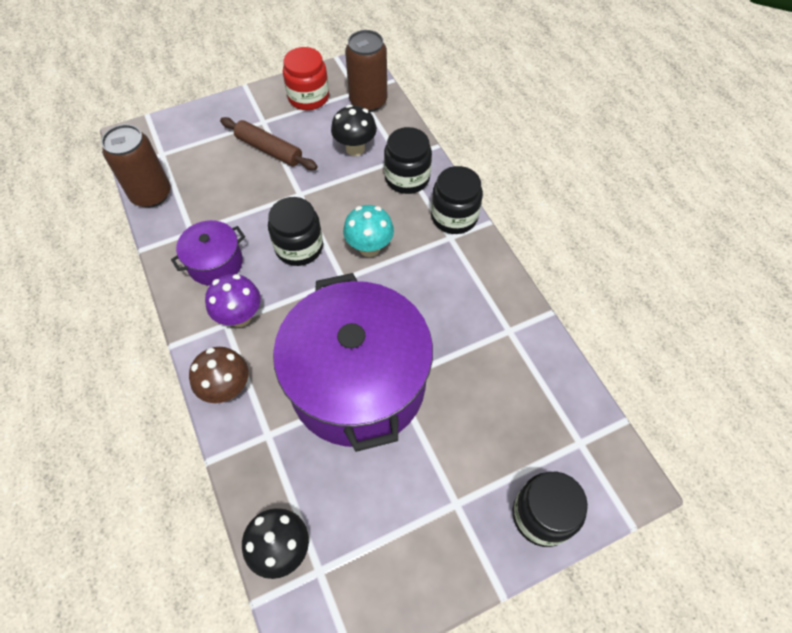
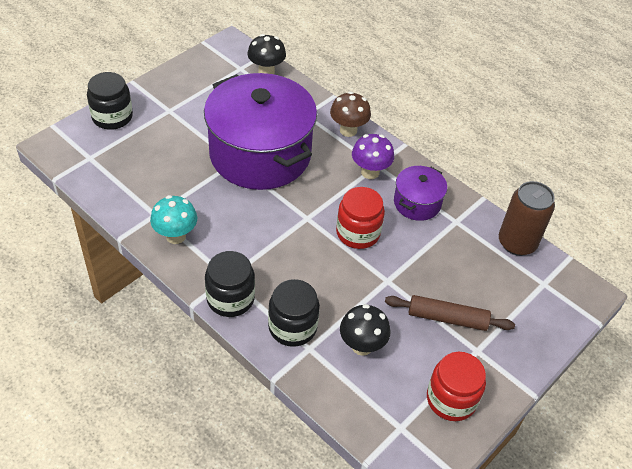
camera: 155 degrees right, 10 degrees down
(299, 247) = (358, 233): black jar -> red jar
(368, 101) = (380, 415): brown can -> none
(369, 248) = (297, 248): turquoise mushroom -> turquoise mushroom (175, 236)

